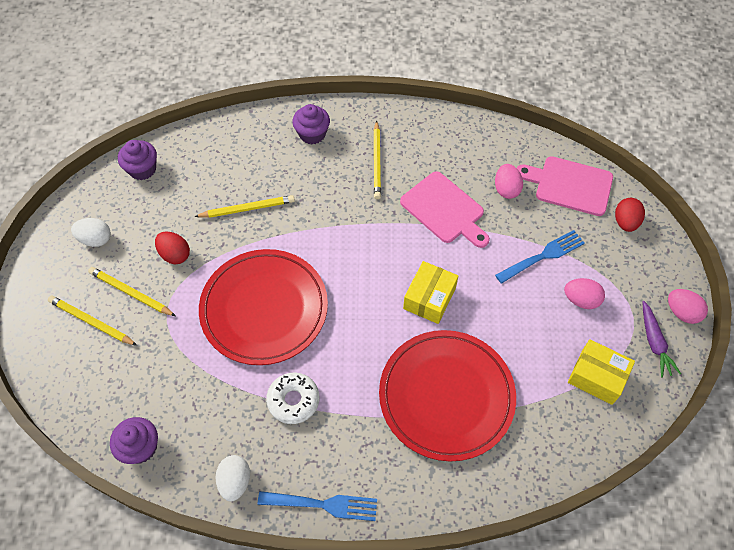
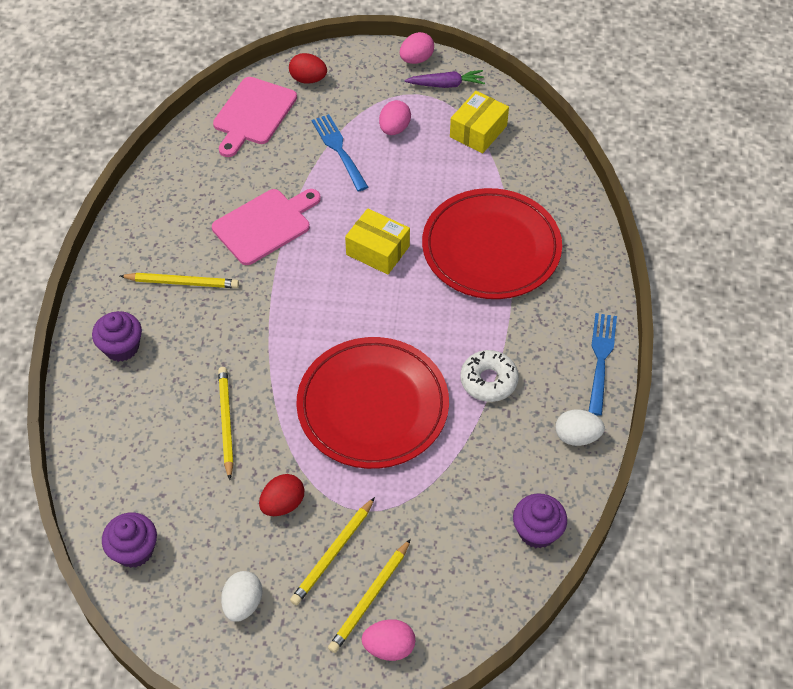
camera: 85 degrees left, 5 degrees down
(506, 189) = (247, 167): pink egg -> pink egg (389, 647)

